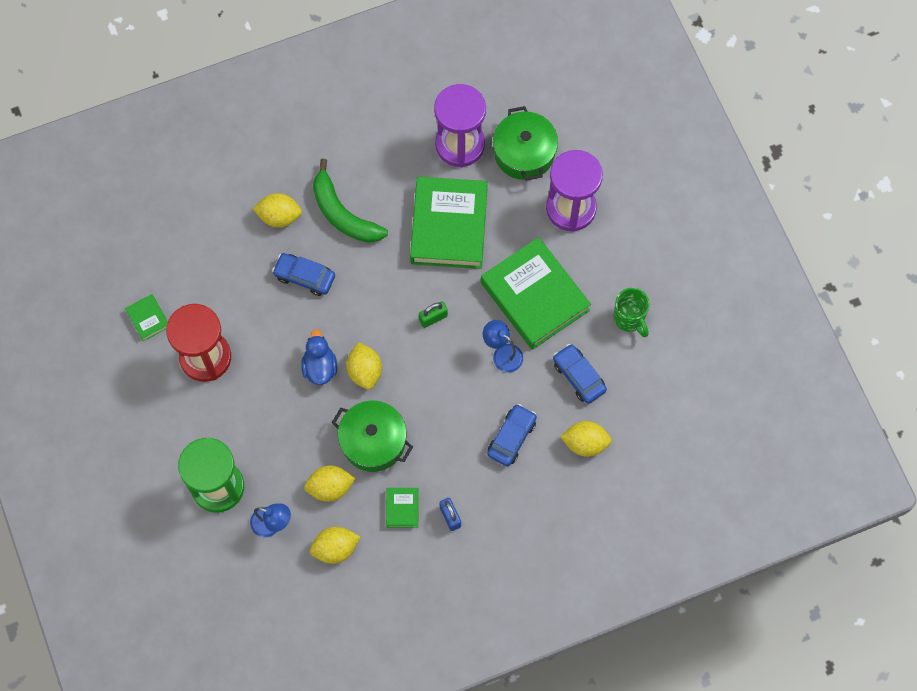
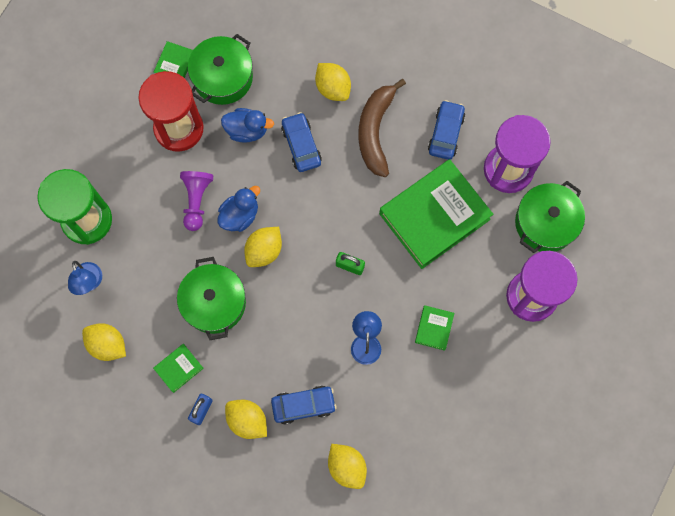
camera: 50 degrees right, 5 degrees up
(194, 291) = (223, 77): none -> green pot
(255, 307) = (247, 130): none -> blue duck
(278, 390) = (196, 201): none -> purple pawn
(330, 487) = (152, 301): yellow lemon -> yellow lemon (247, 420)
(343, 214) = (375, 131): green banana -> brown banana
(534, 296) = (434, 328): green book -> green book, size x0.42
(578, 376) = (397, 416): blue car -> blue car (445, 133)
(629, 319) = (479, 417): green mug -> none

